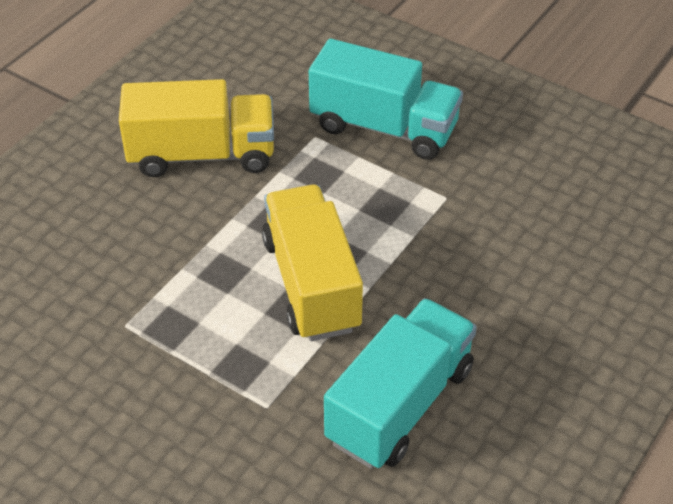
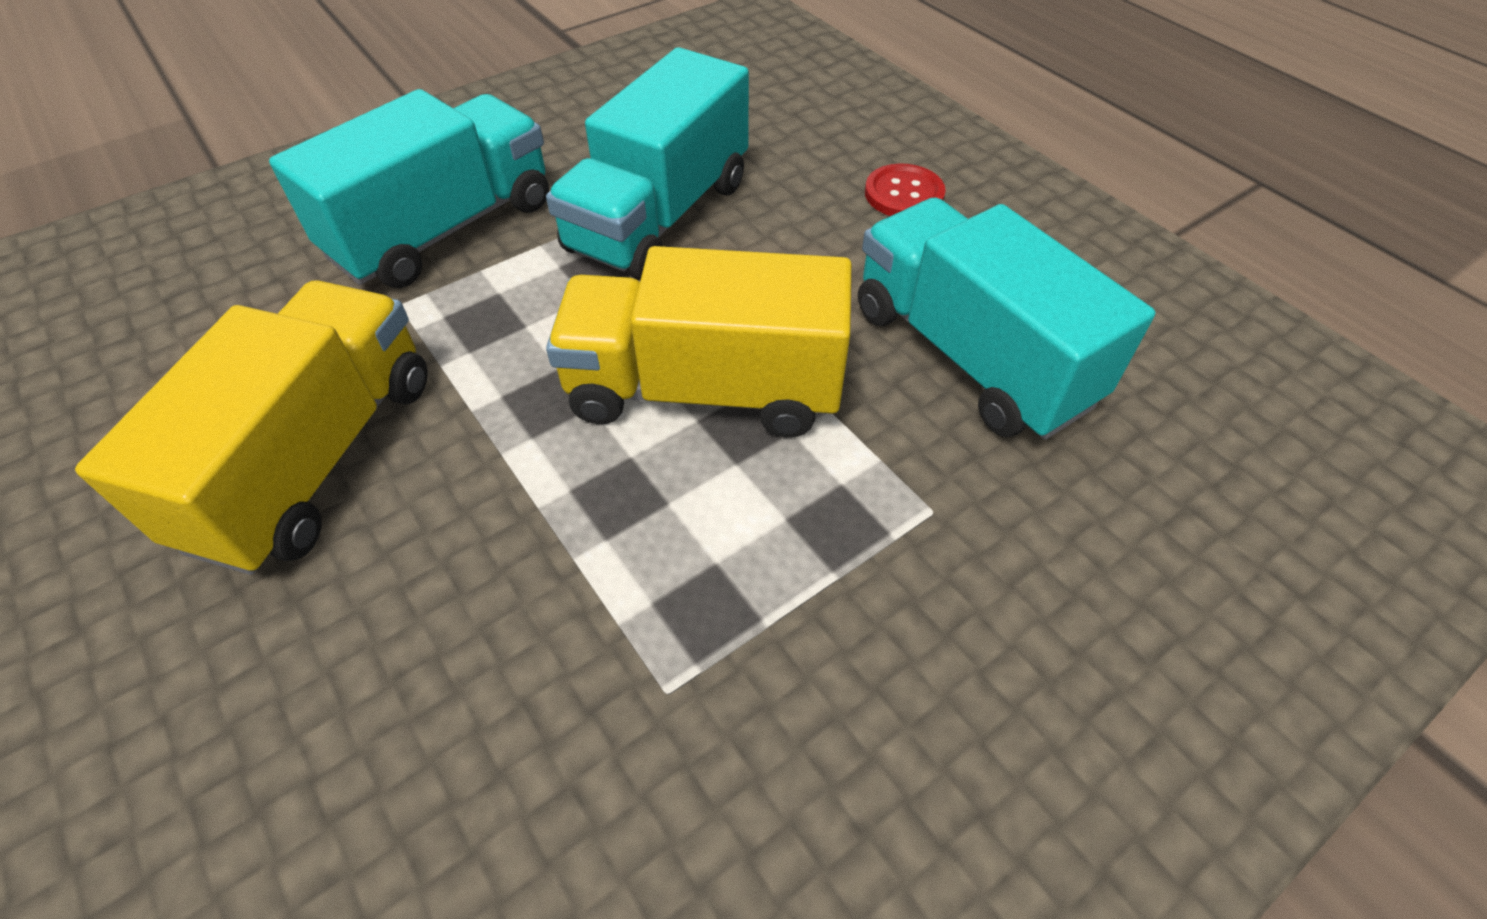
camera: 70 degrees left, 5 degrees up
(451, 216) = (659, 216): none -> turquoise truck
(552, 338) = (904, 194): none -> red button

